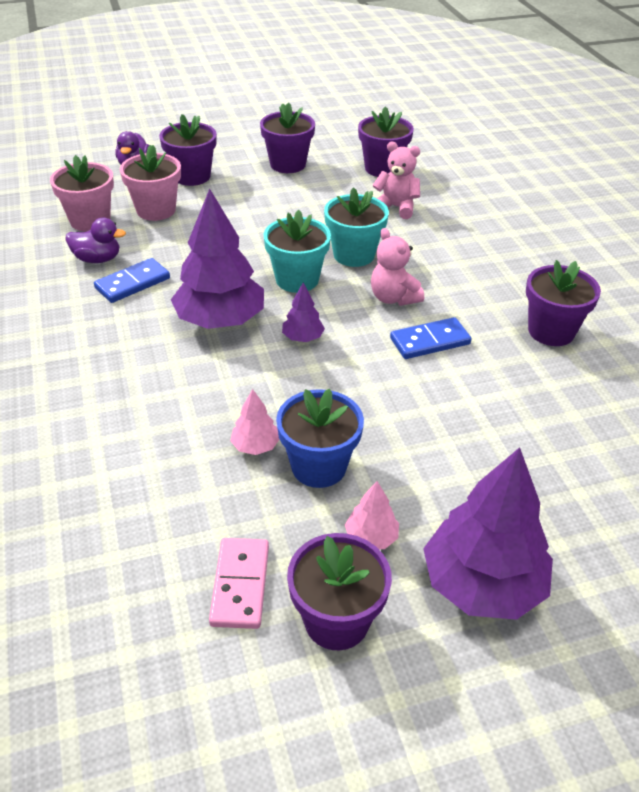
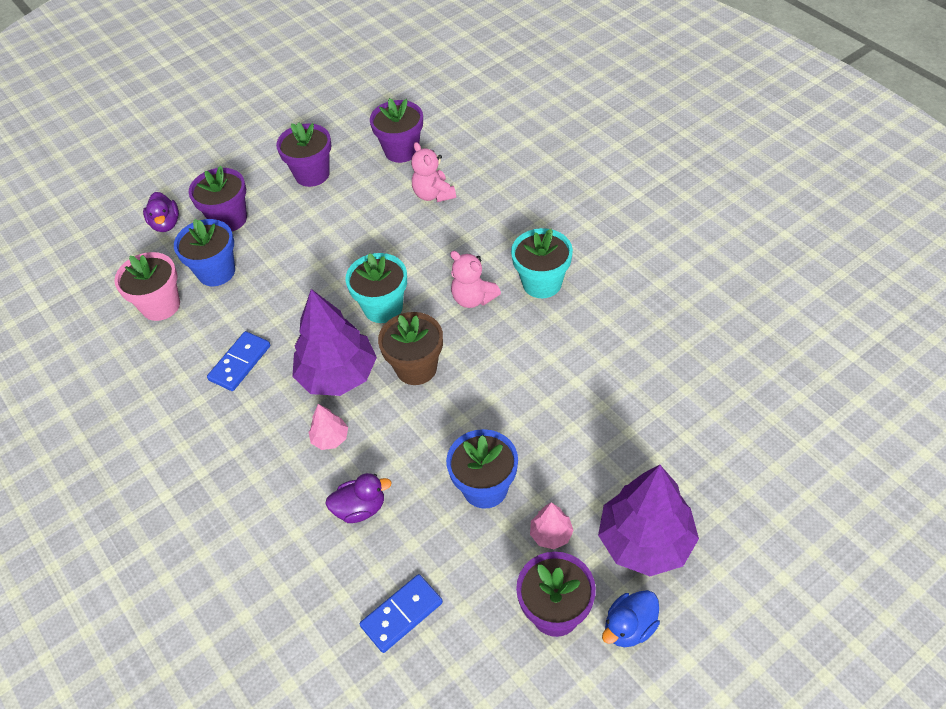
camera: 15 degrees left, 10 degrees up
(97, 259) = (193, 347): purple duck -> purple duck (360, 508)
(156, 210) = (216, 272): pink flower pot -> blue flower pot
(240, 585) = (473, 612): pink domino -> none
(255, 446) = (427, 488): pink tree -> pink tree (330, 438)
(303, 338) = (416, 368): purple tree -> brown flower pot
(354, 255) = (419, 262): turquoise flower pot -> turquoise flower pot (542, 283)
(396, 207) = (433, 194): pink teddy bear -> pink teddy bear turned 120 degrees counterclockwise
(420, 672) = (629, 627): none -> blue duck
(430, 341) = (521, 333): blue domino -> blue domino (402, 614)
(551, 331) = (613, 288): purple flower pot -> none

